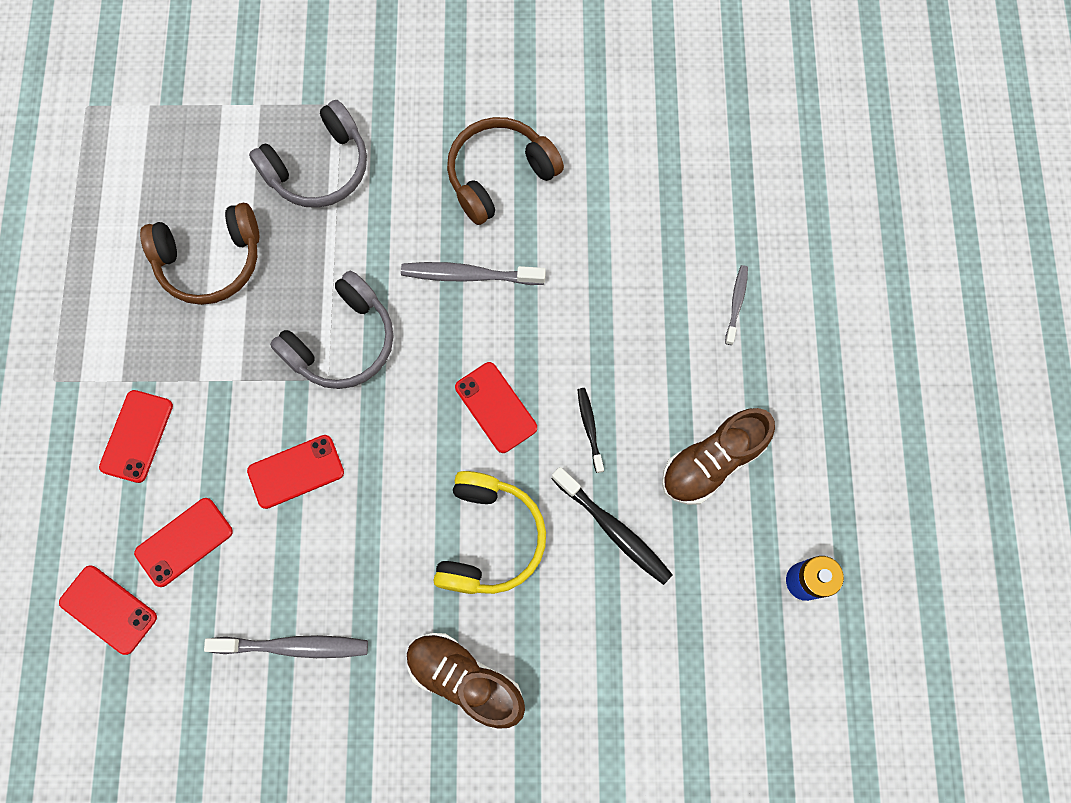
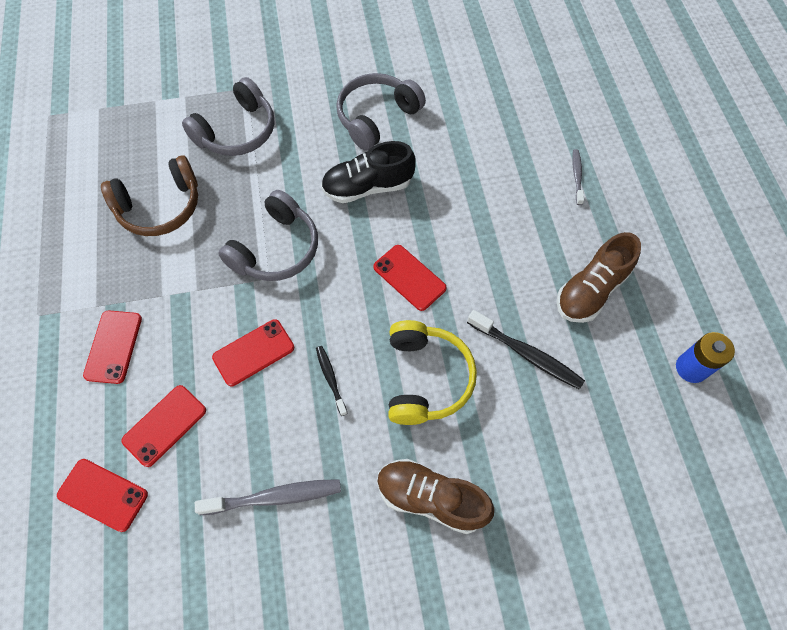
camera: 10 degrees left, 10 degrees down
(469, 275) = (367, 187): grey toothbrush -> black shoe
(499, 175) = (376, 117): brown headphones -> grey headphones
(589, 428) = (488, 281): black toothbrush -> black toothbrush (330, 379)

